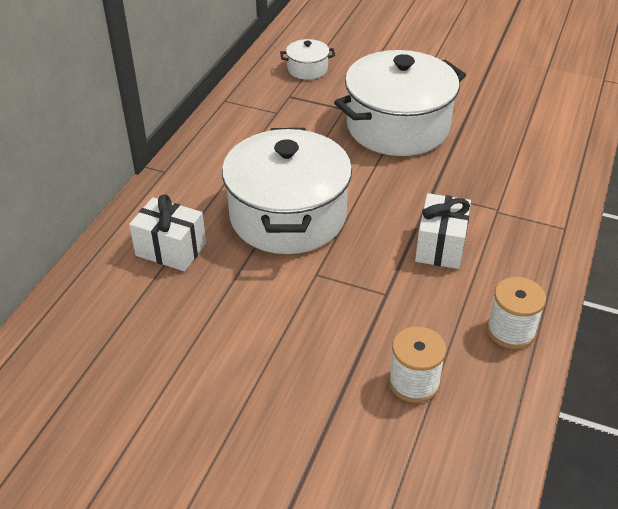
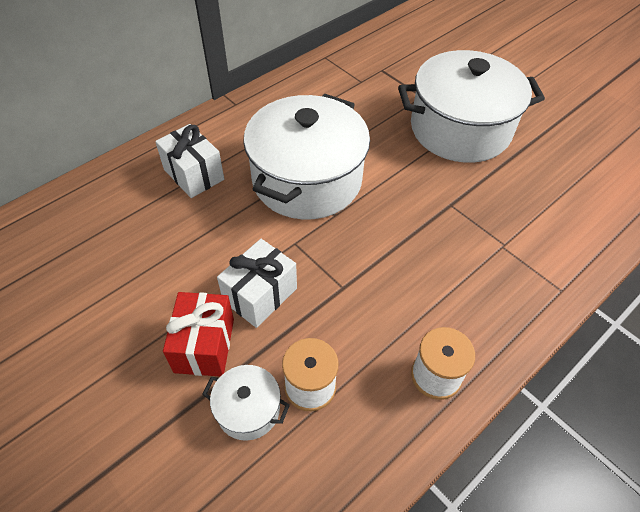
camera: 25 degrees right, 10 degrees up
(295, 389) = (204, 345): none -> red gift
(307, 69) = (413, 50): white pot -> white pot (248, 409)
(440, 246) = (424, 260): white gift -> white gift (260, 295)

